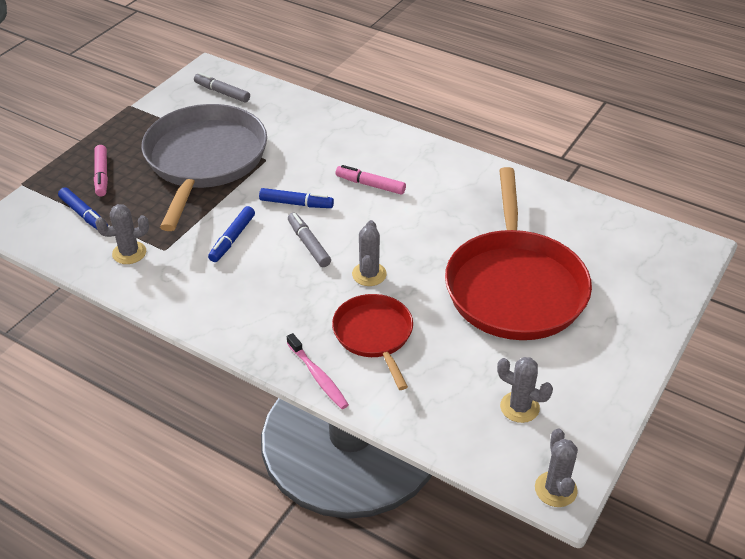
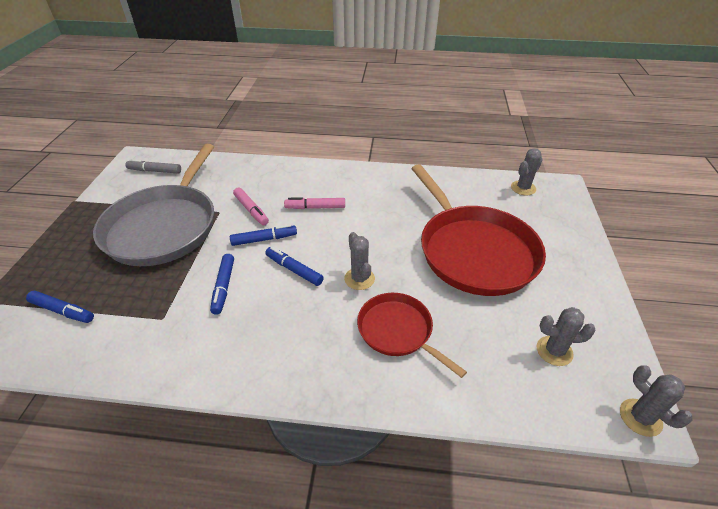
camera: 25 degrees left, 0 degrees up
(102, 175) = (68, 268): pink marker -> pink marker (251, 210)
(129, 253) = (127, 334): grey cactus -> grey cactus (523, 188)
(204, 160) = (164, 227): grey pan -> grey pan turned 150 degrees counterclockwise
(308, 244) = (294, 270): grey marker -> blue marker
(318, 376) = (375, 392): pink toothbrush -> none

